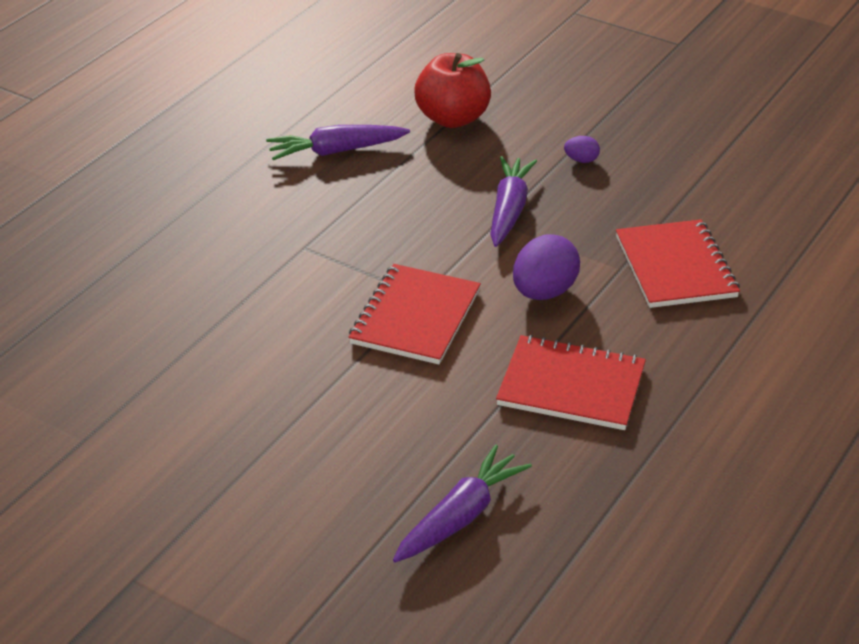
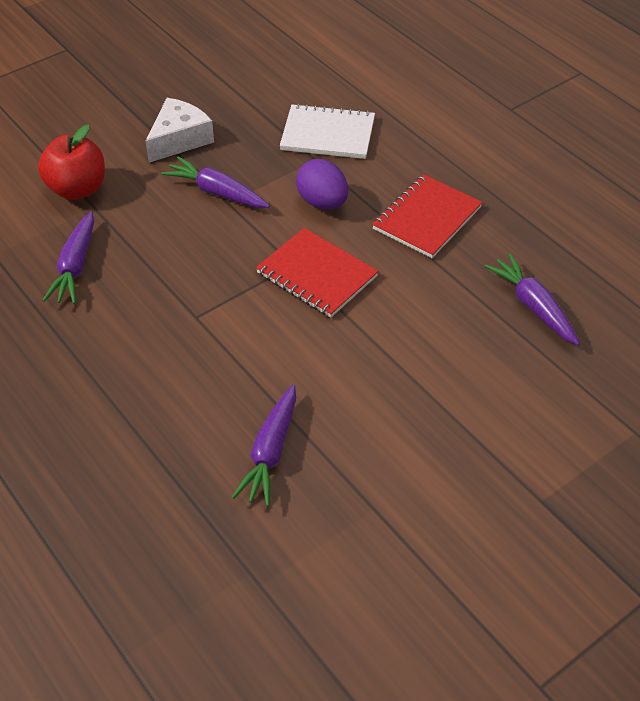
camera: 70 degrees left, 10 degrees up
(134, 347) = (270, 452): none -> purple carrot
(581, 160) = (179, 139): purple egg -> white cheese
(675, 267) = (328, 134): red notebook -> white notebook

